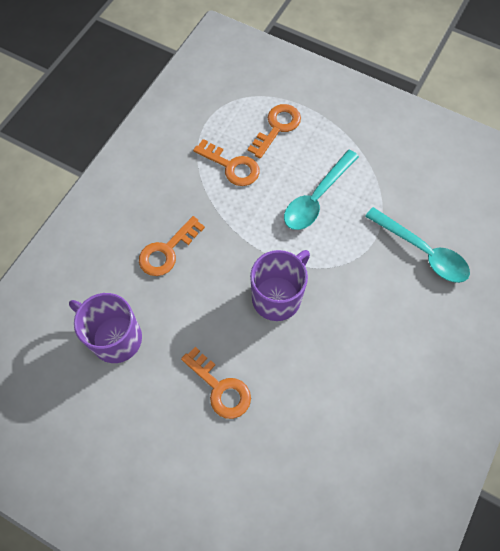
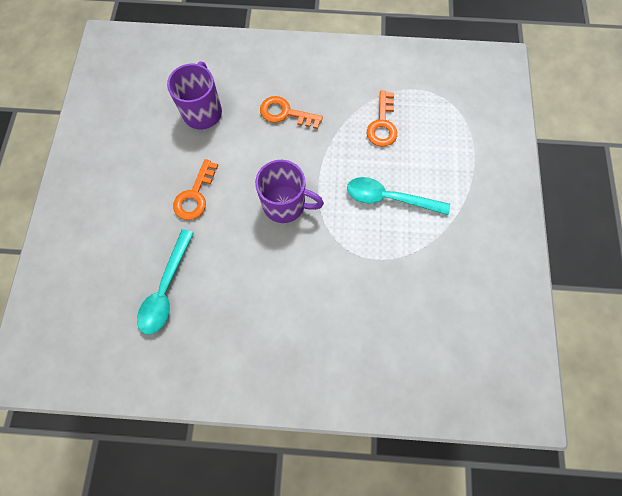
camera: 65 degrees right, 5 degrees up
(277, 127) = (439, 141): orange key -> none
(422, 251) = (383, 302): turquoise spoon -> turquoise spoon (166, 289)

